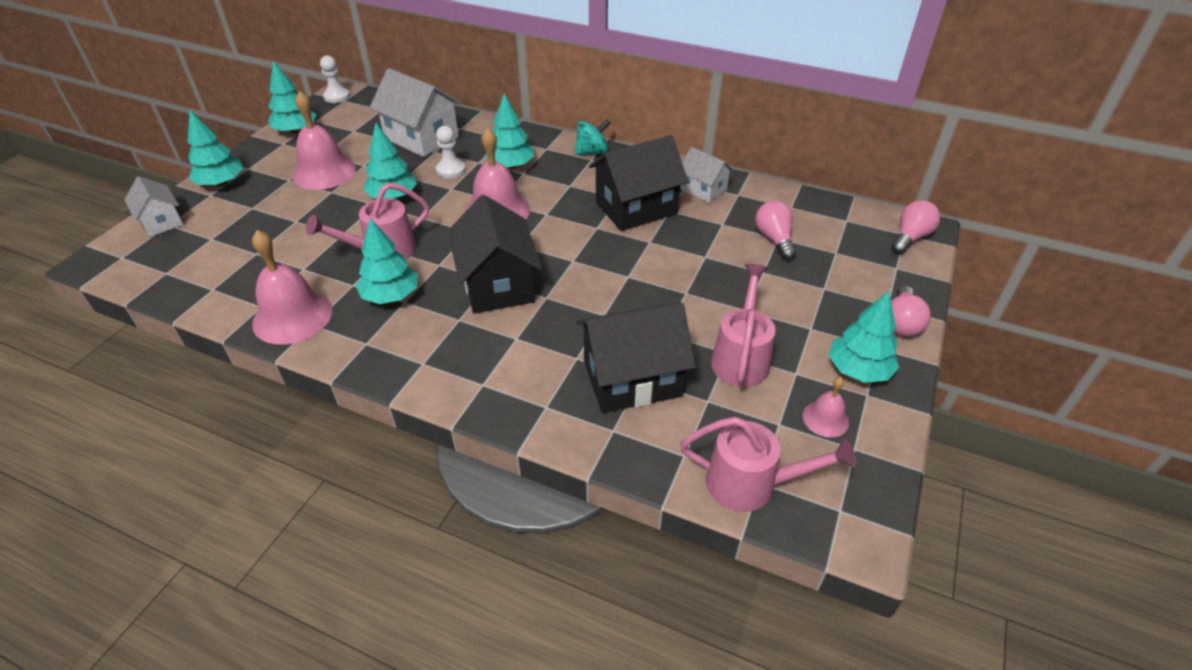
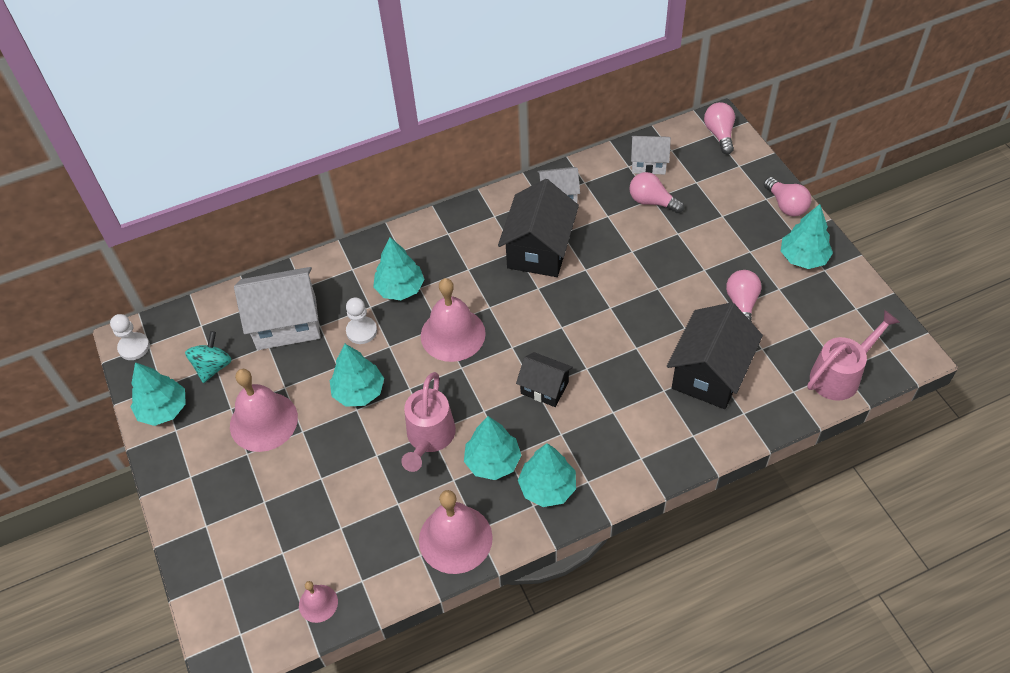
camera: 45 degrees left, 10 degrees up
(161, 222) = (212, 581): white house -> white house (648, 163)
(221, 183) = (194, 508): turquoise tree -> turquoise tree (547, 487)
(498, 284) = (544, 388): black house -> black house, size x0.58
(592, 152) = (439, 226): turquoise spinning top -> turquoise spinning top (213, 367)
(741, 357) = (741, 304): pink watering can -> pink light bulb
(825, 419) = (824, 304): pink bell -> pink bell (318, 603)

